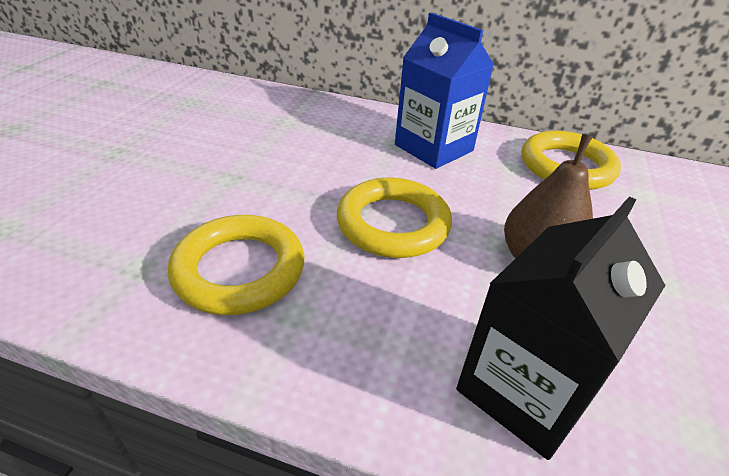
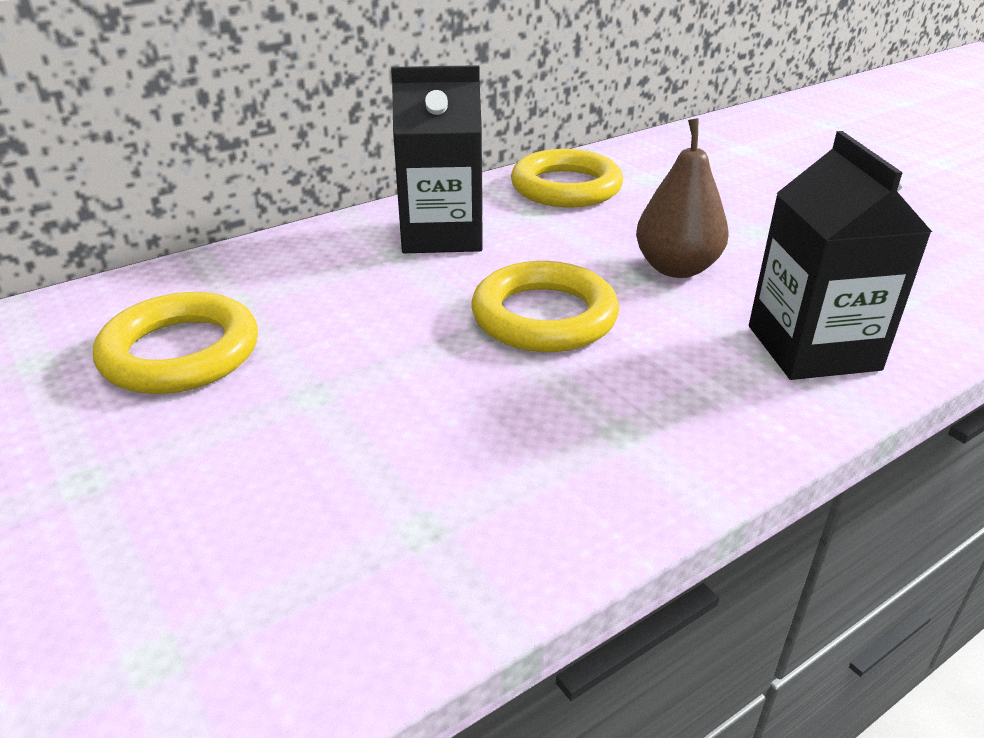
camera: 50 degrees left, 5 degrees down
(239, 270) = (513, 447): yellow ring -> yellow ring (180, 353)
(433, 148) = (442, 234): blue carton -> black carton

